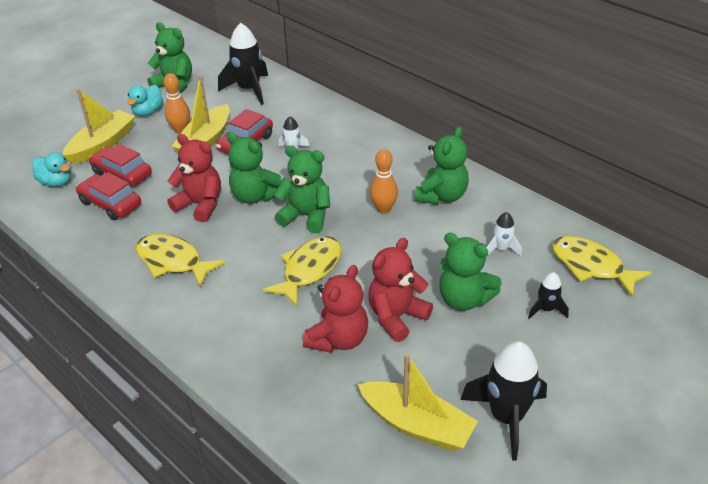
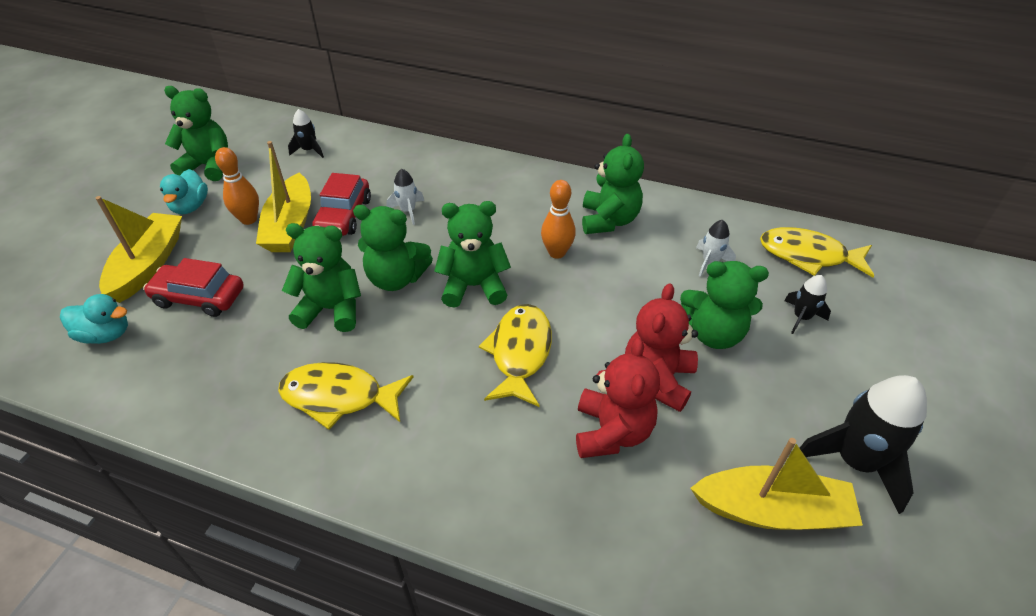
camera: 25 degrees left, 5 degrees up
(110, 204) = (205, 343): red car -> none
(200, 205) = (331, 309): red teddy bear -> green teddy bear
(249, 90) = (309, 150): black rocket -> black rocket, size x0.51

